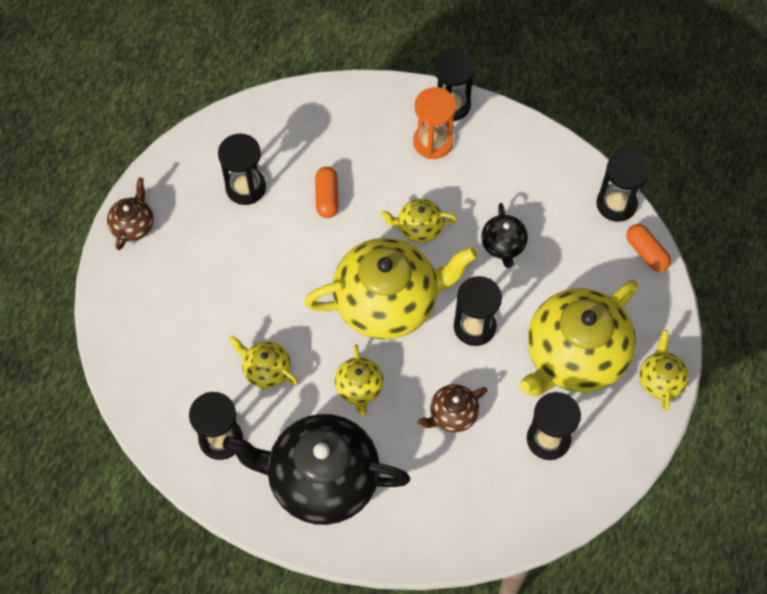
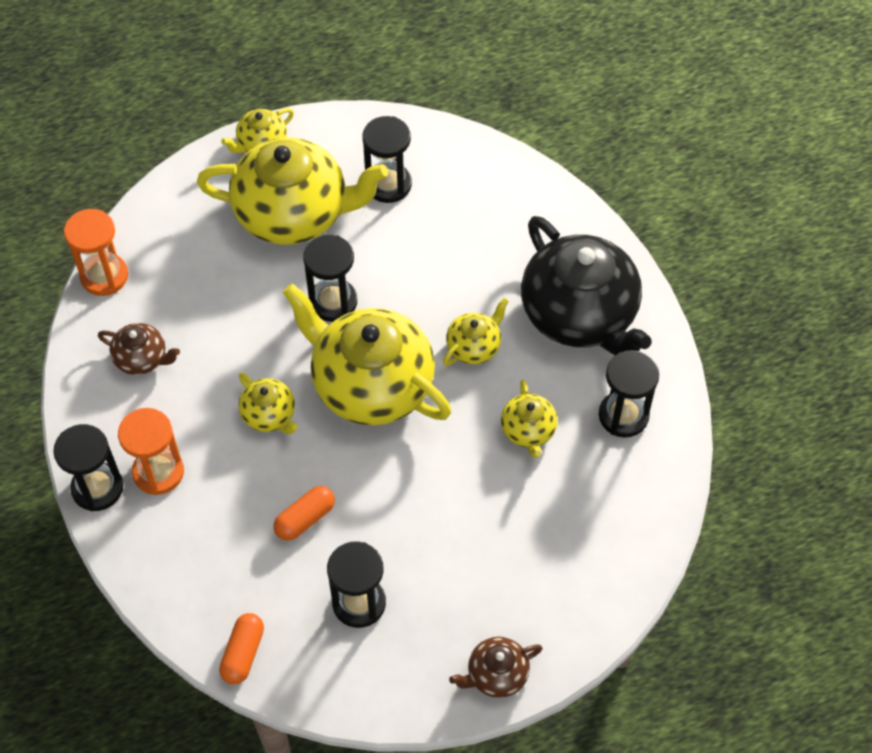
camera: 130 degrees left, 5 degrees down
(452, 414) = (431, 263): brown teapot -> brown teapot (142, 358)
(503, 245) = (228, 335): black teapot -> none
(616, 204) = (104, 276): black hourglass -> orange hourglass
(646, 252) = (140, 224): orange capsule -> orange capsule (243, 653)

